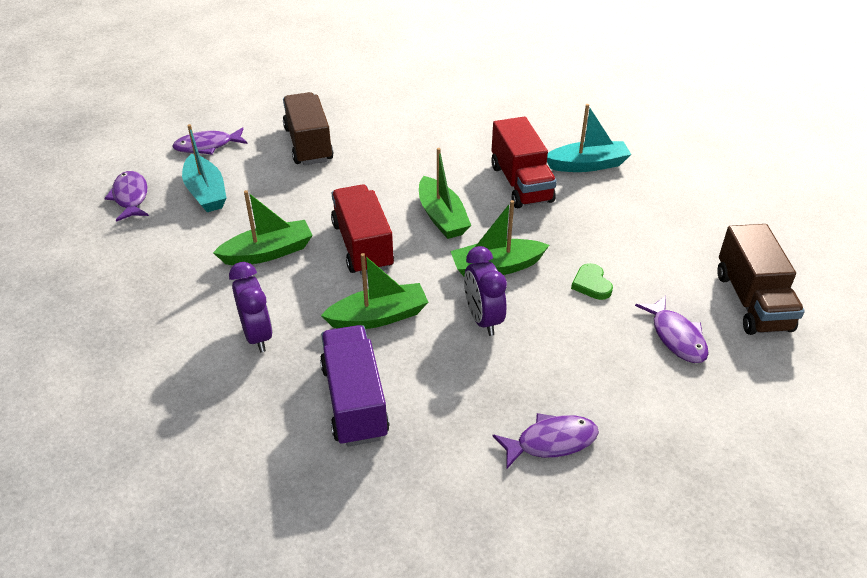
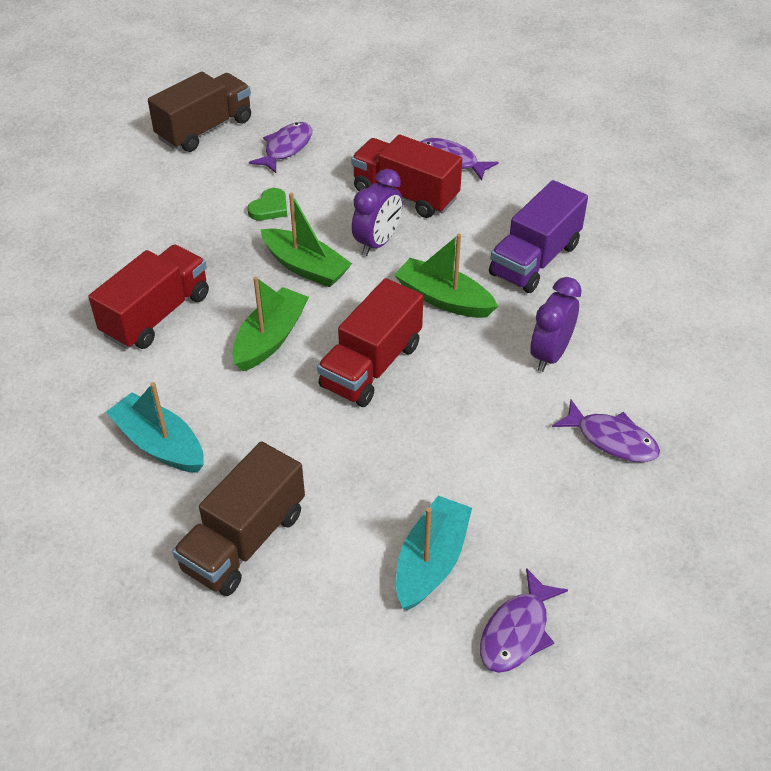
camera: 130 degrees left, 5 degrees up
(207, 146) = (348, 650): purple fish -> purple fish (611, 439)
(268, 252) = (456, 426): green boat -> none
(530, 374) = (405, 194): none -> red truck
(587, 165) = (77, 286): turquoise boat -> turquoise boat (160, 444)

